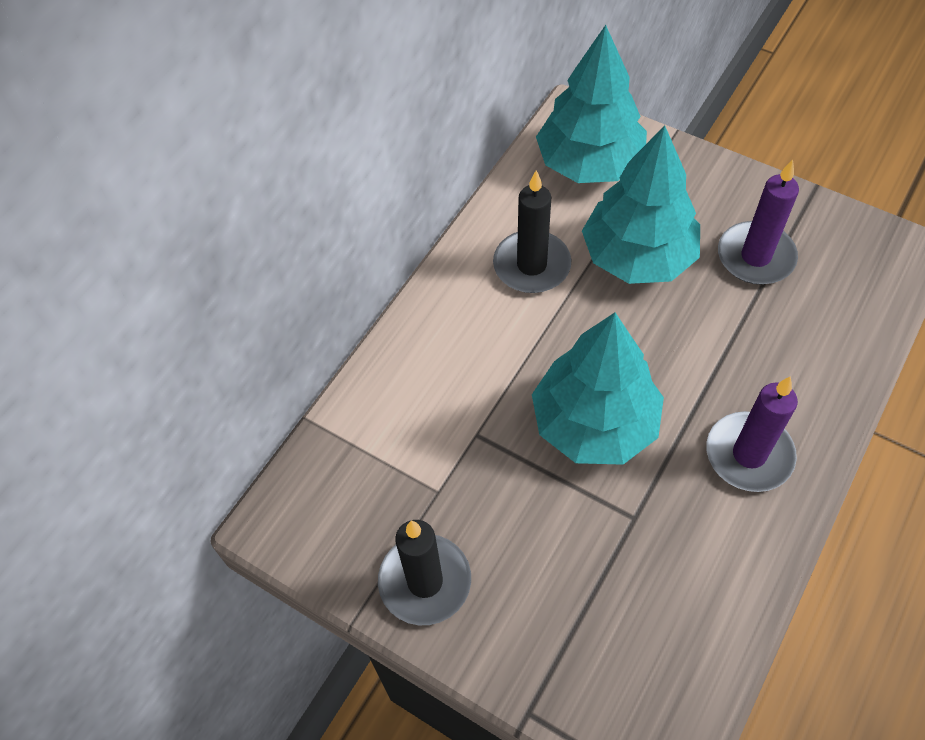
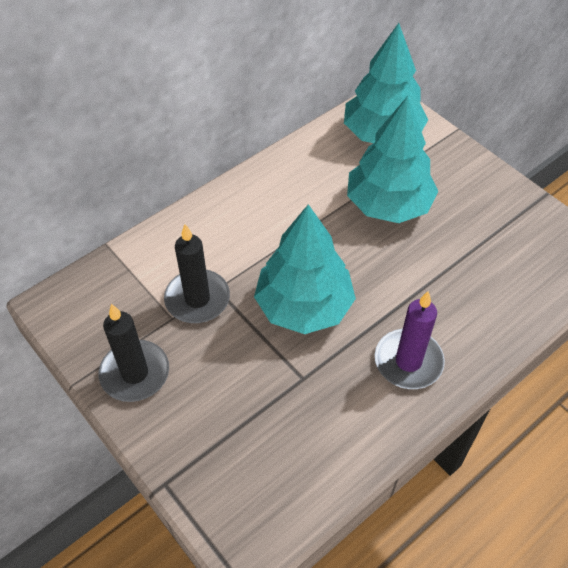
camera: 15 degrees right, 5 degrees down
(531, 265) = (308, 189): black candle -> black candle (197, 299)
(755, 256) = (477, 229): purple candle -> none

